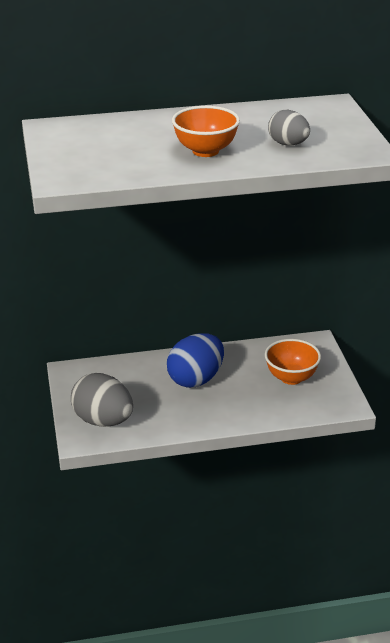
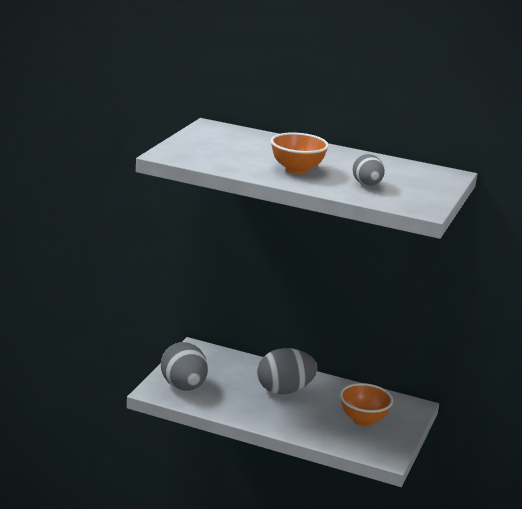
camera: 30 degrees right, 10 degrees down
(196, 379) = (284, 390): blue egg -> grey egg

